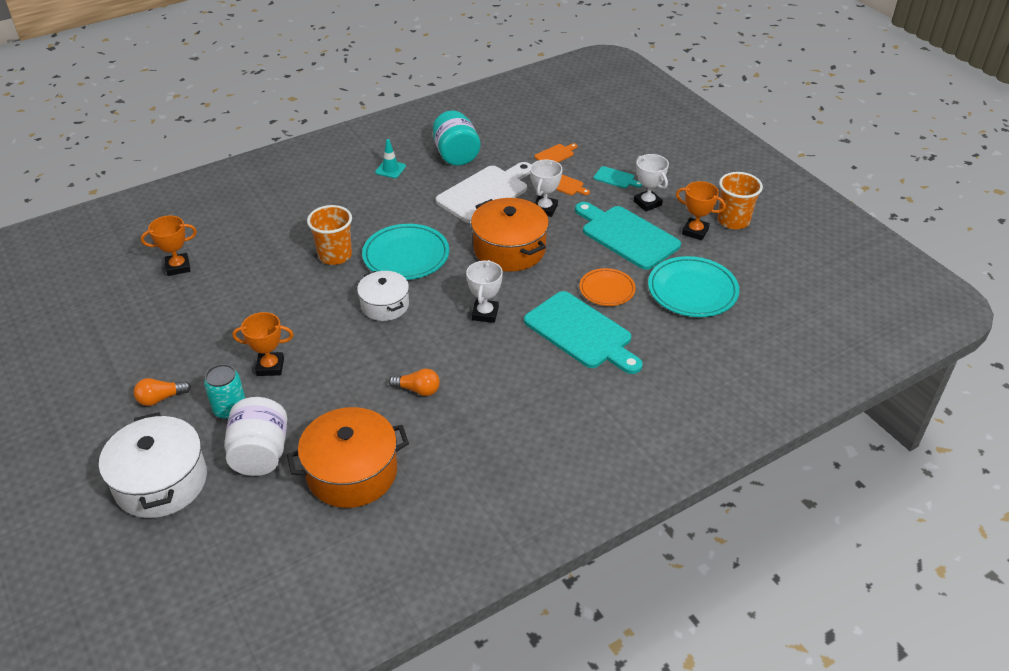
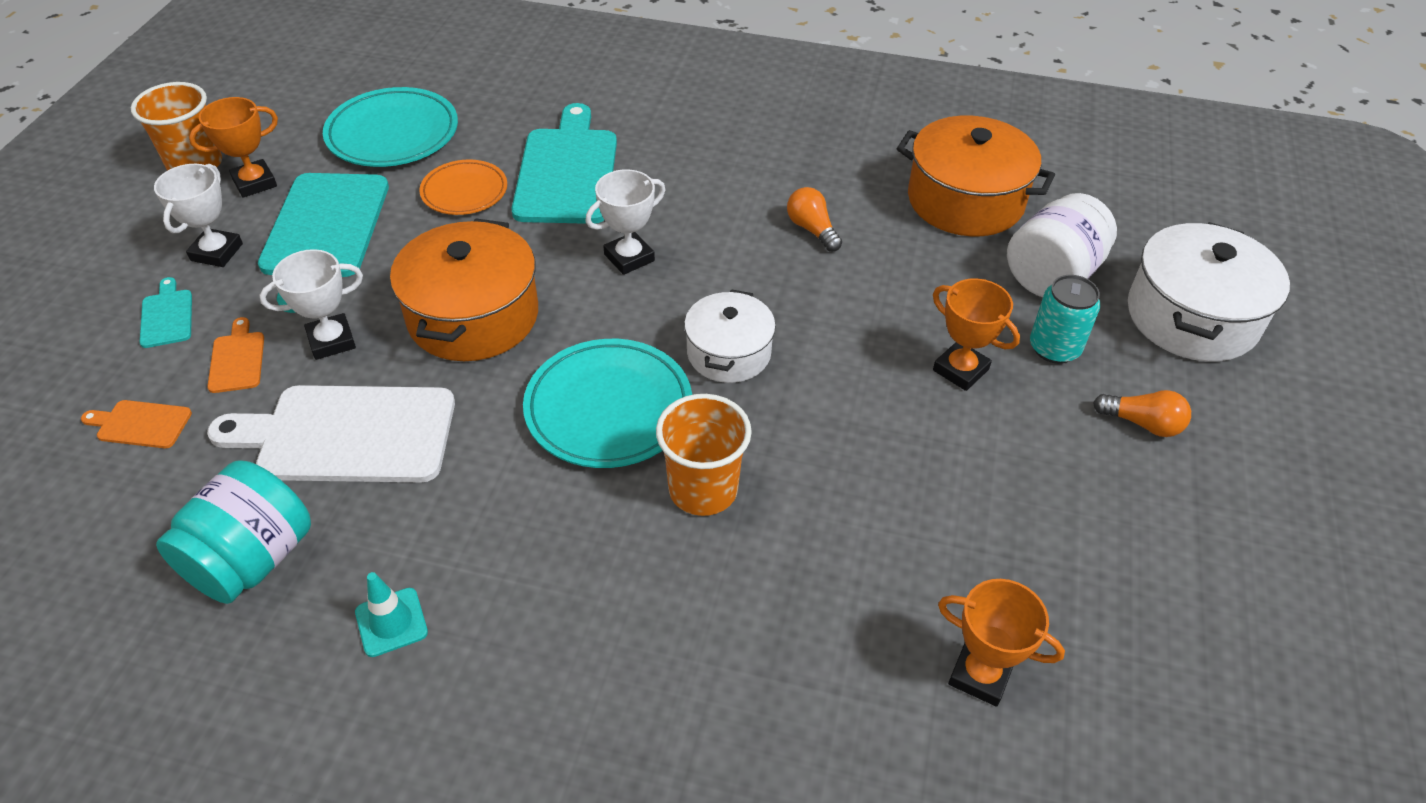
camera: 135 degrees left, 5 degrees up
(695, 231) = (254, 183): orange trophy -> orange trophy turned 75 degrees clockwise

